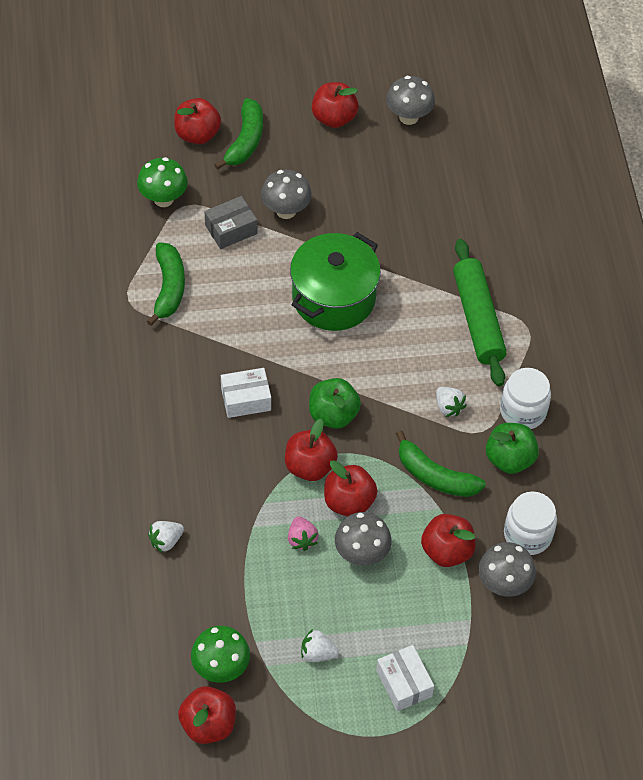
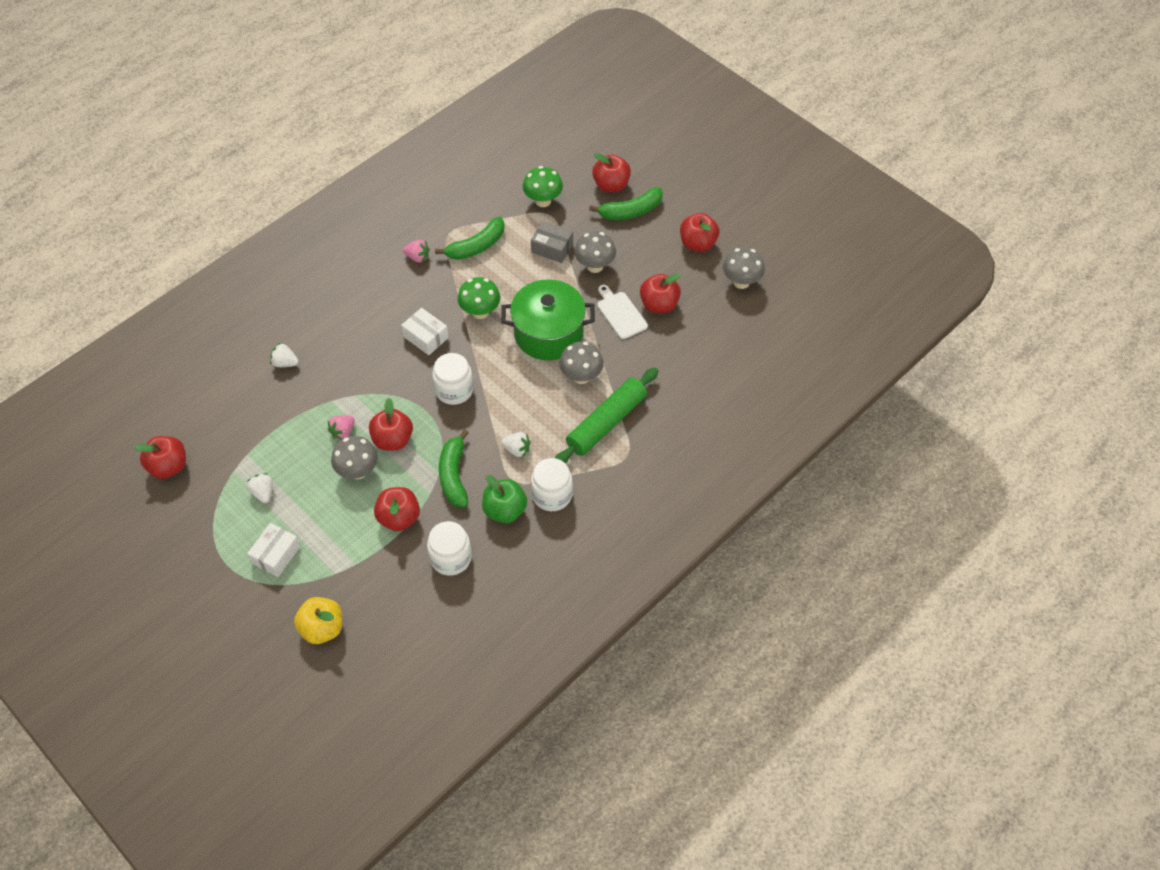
camera: 55 degrees right, 0 degrees up
(135, 345) = (417, 257): none -> pink strawberry
(221, 668) = (214, 448): green mushroom -> green mushroom (480, 312)
(310, 466) = (403, 402): red apple -> red apple (659, 305)
(333, 415) = (454, 390): green apple -> white jar
(361, 228) = (620, 313): none -> white cutting board
(448, 407) = (517, 450): white strawberry -> white strawberry turned 90 degrees counterclockwise
(503, 584) = (399, 567): grey mushroom -> grey mushroom (581, 376)
(523, 690) = (322, 628): none -> yellow apple

